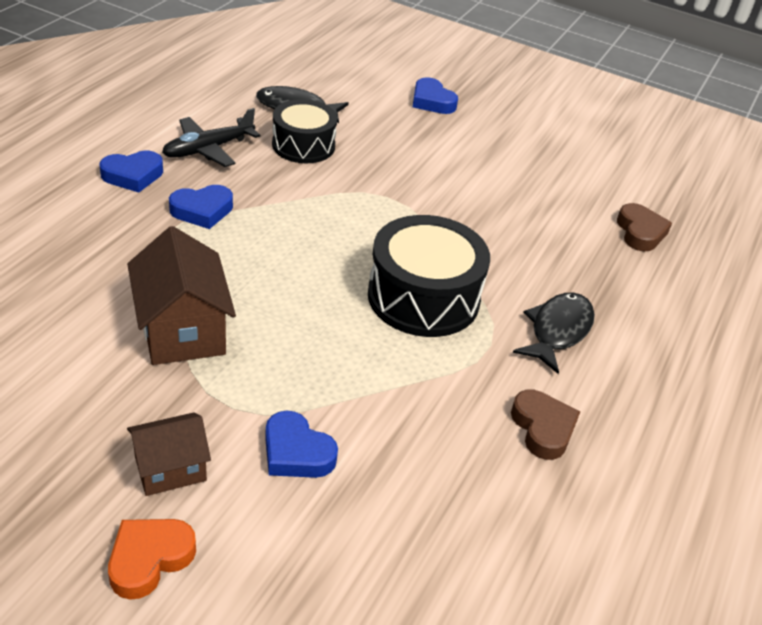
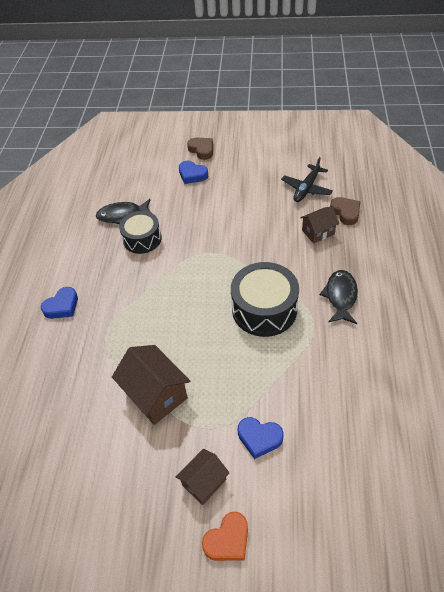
camera: 15 degrees left, 10 degrees up
(149, 559) = (228, 540): orange heart -> orange heart turned 150 degrees counterclockwise
(202, 210) = (116, 311): blue heart -> none
(208, 149) = (92, 267): black plane -> black plane (306, 188)
(543, 428) = (366, 359): brown heart -> brown heart (202, 150)
(577, 238) = (318, 232): none -> brown house

